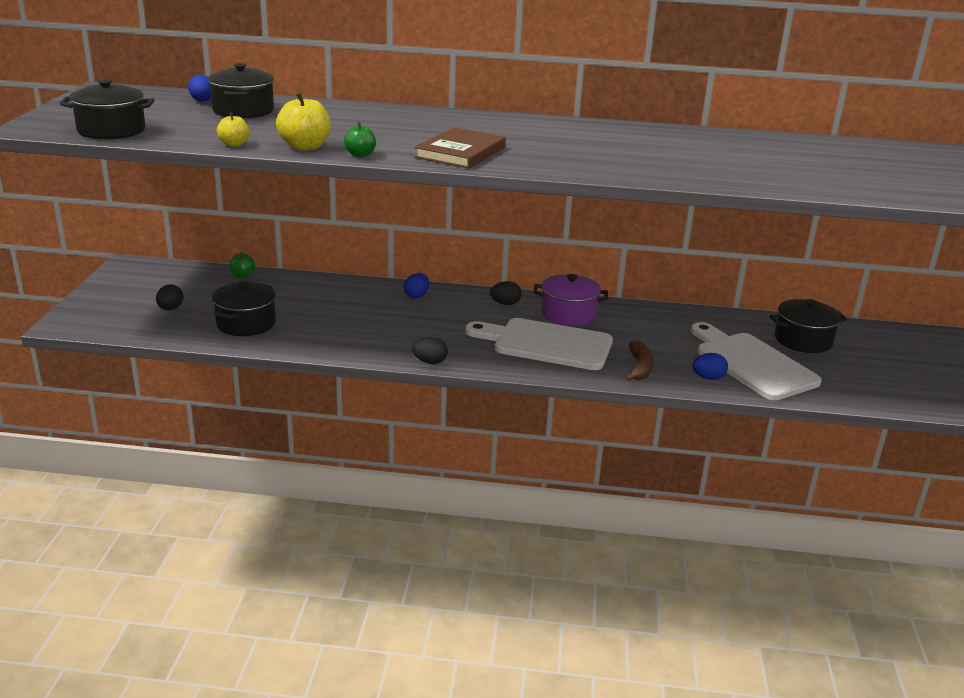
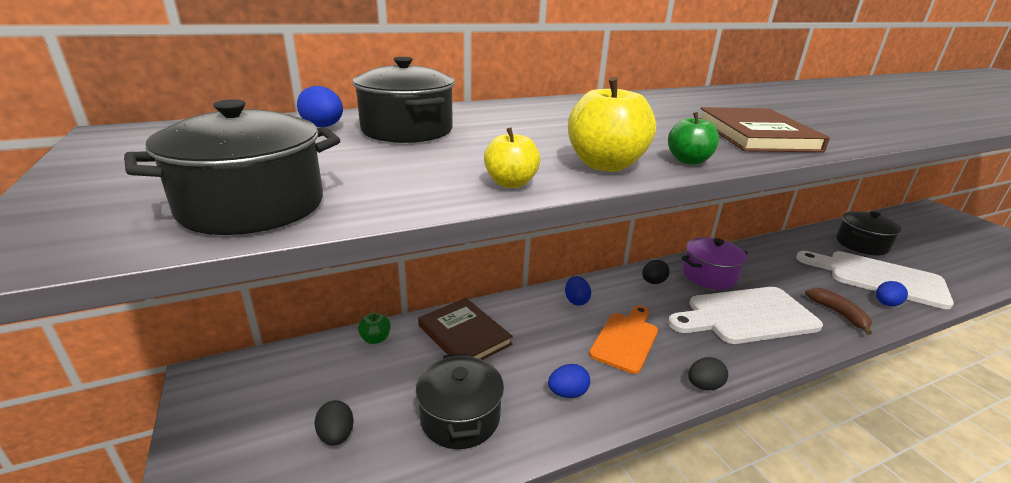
camera: 30 degrees left, 0 degrees up
(303, 290) = (464, 335): none -> brown book
(328, 335) = (567, 393): none -> blue egg
(416, 326) = (626, 339): none -> orange cutting board

